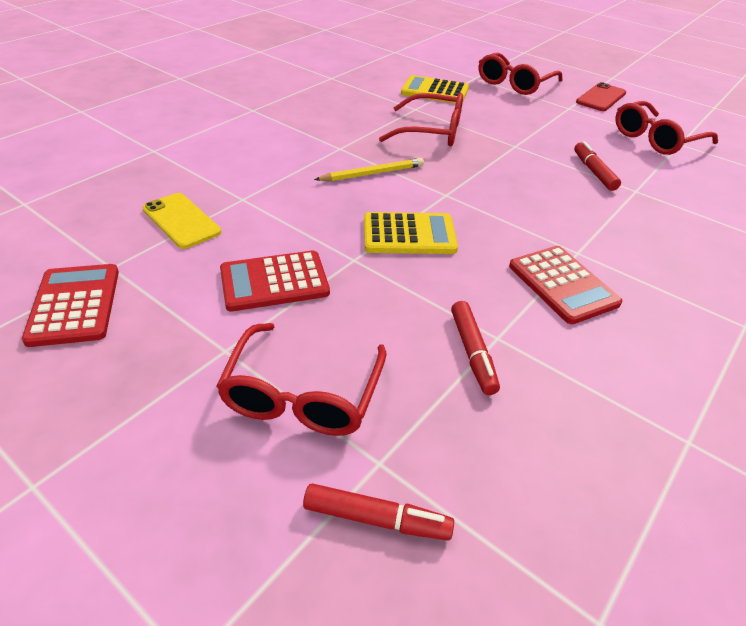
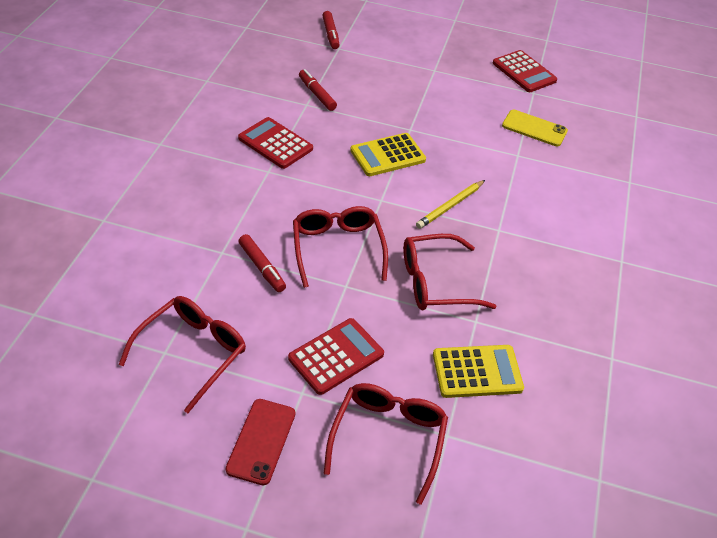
camera: 155 degrees right, 5 degrees up
(274, 282) = (442, 105): red calculator -> red calculator (336, 356)
(302, 394) = (385, 62): red glasses -> red glasses (337, 248)
(377, 519) = (330, 34): red marker -> red marker turned 90 degrees counterclockwise

